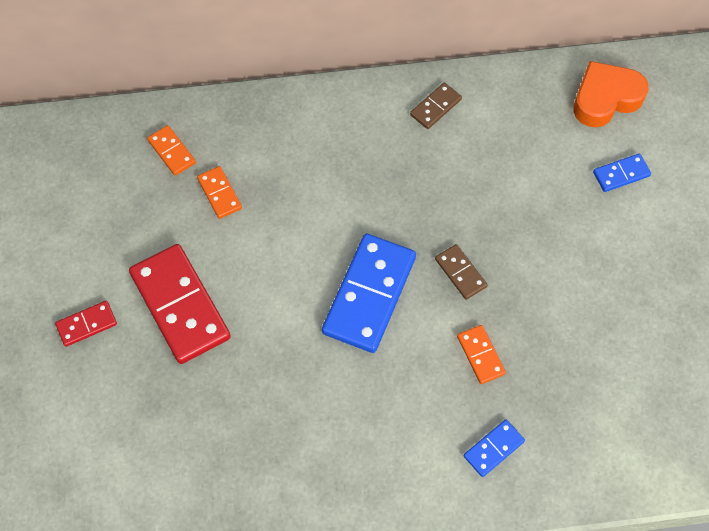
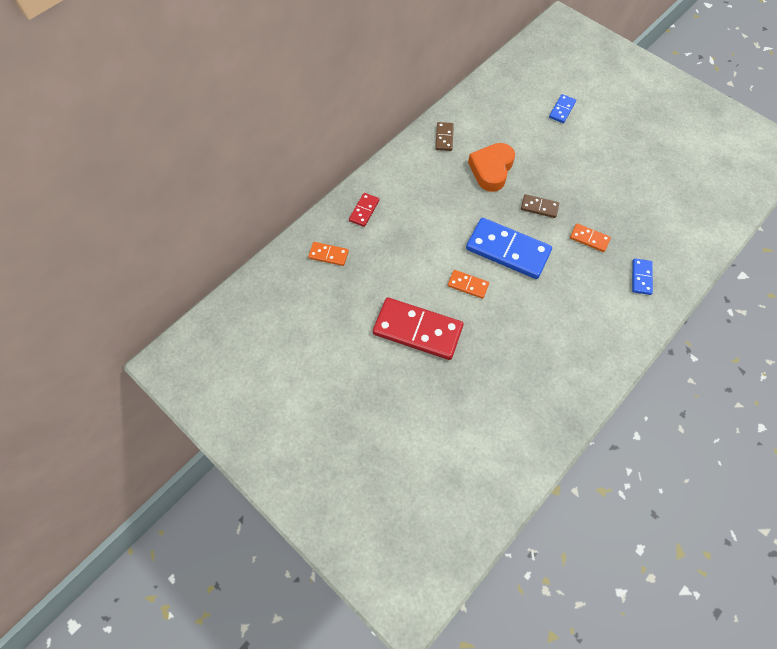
camera: 40 degrees left, 0 degrees up
(87, 325) = (376, 380): red domino -> red domino (364, 211)
(219, 193) = (378, 257): orange domino -> orange domino (468, 285)
(369, 295) = (507, 250): blue domino -> blue domino turned 45 degrees counterclockwise
(605, 98) = (519, 81): orange heart -> orange heart (491, 170)

